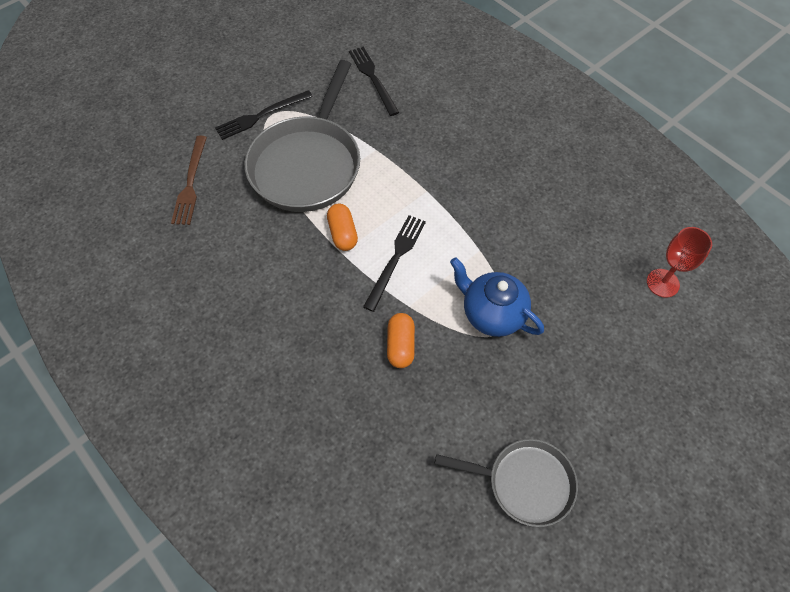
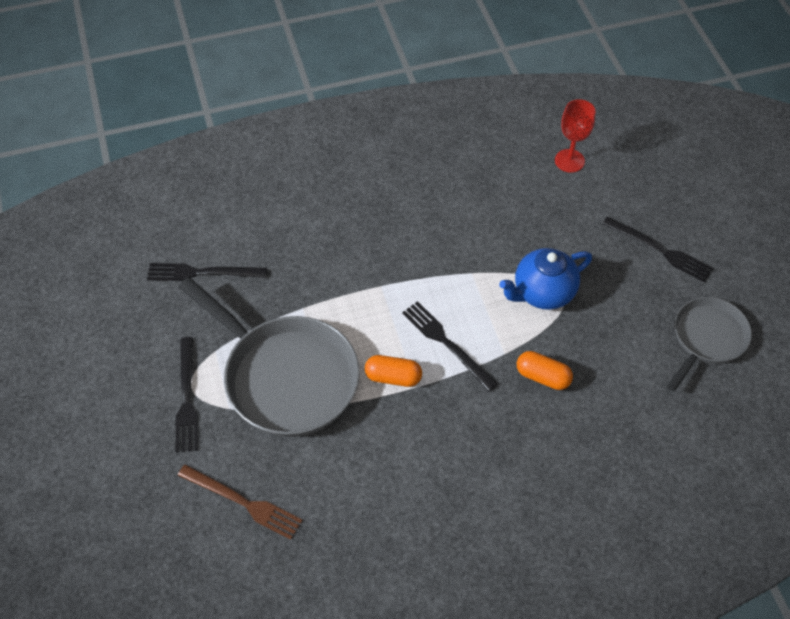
camera: 65 degrees left, 5 degrees down
(608, 402) = (660, 250): none -> black fork

